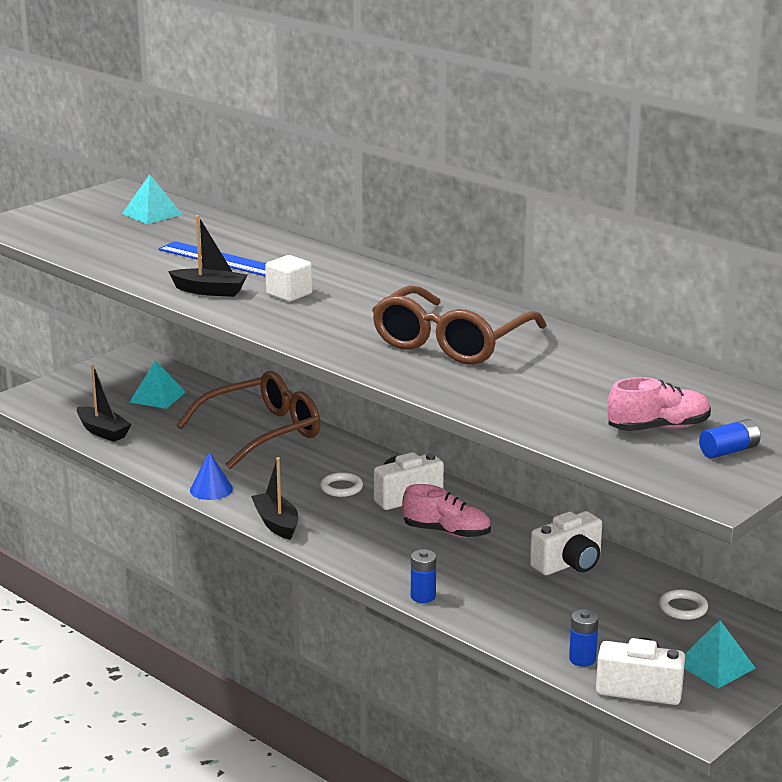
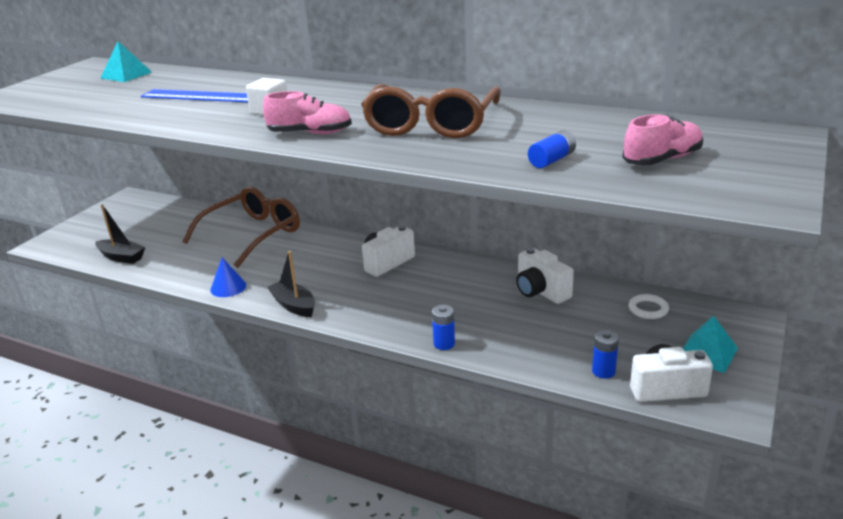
camera: 15 degrees left, 5 degrees up
(157, 397) = (159, 222): turquoise pyramid -> none
(210, 291) = (199, 119): black boat -> none
(341, 488) = (333, 266): white ring -> none
(446, 532) = (433, 285): pink shoe -> pink shoe (310, 133)
(569, 564) = (540, 291): white camera -> white camera turned 105 degrees clockwise
(729, 451) = (739, 168): blue battery -> blue battery (552, 160)

